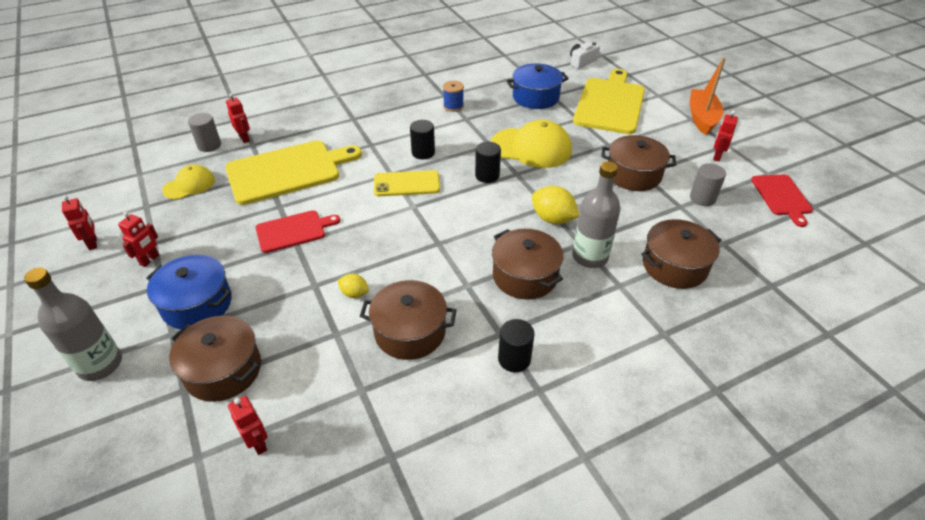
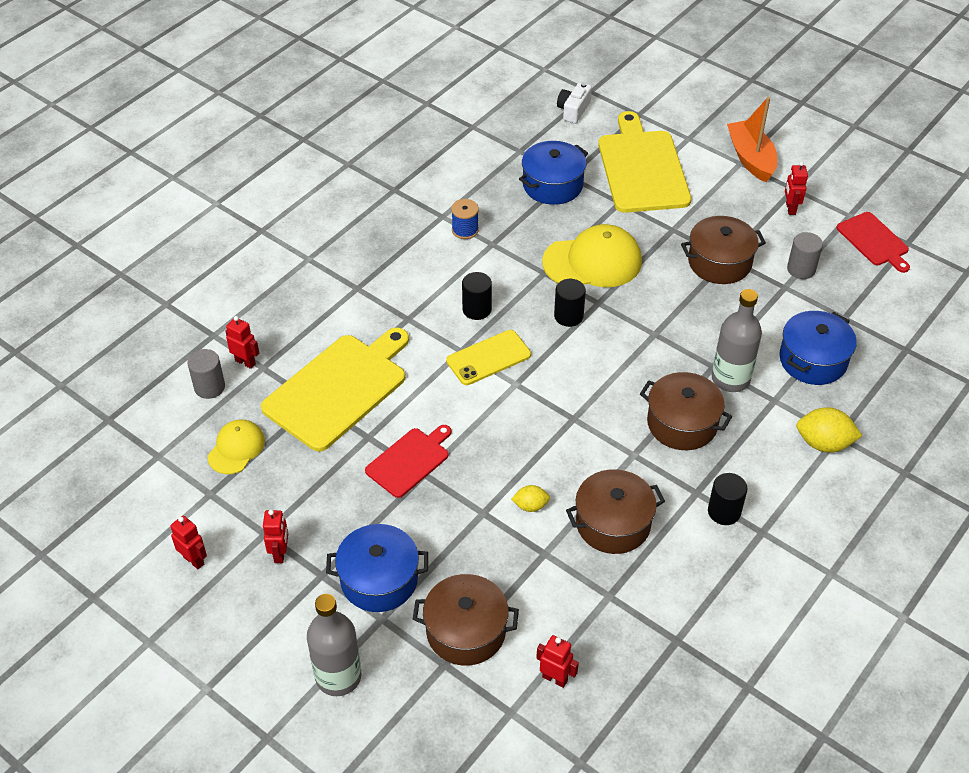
camera: 25 degrees left, 5 degrees up
(552, 219) = (669, 347): yellow lemon -> yellow lemon (824, 443)
(674, 266) = (813, 360): brown pot -> blue pot

